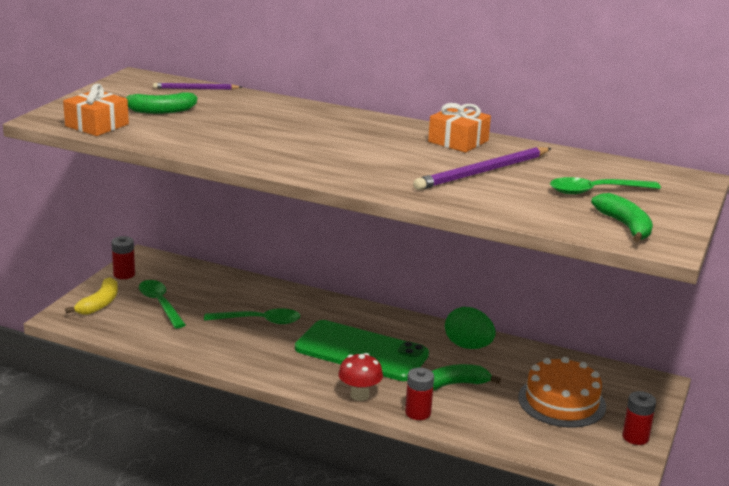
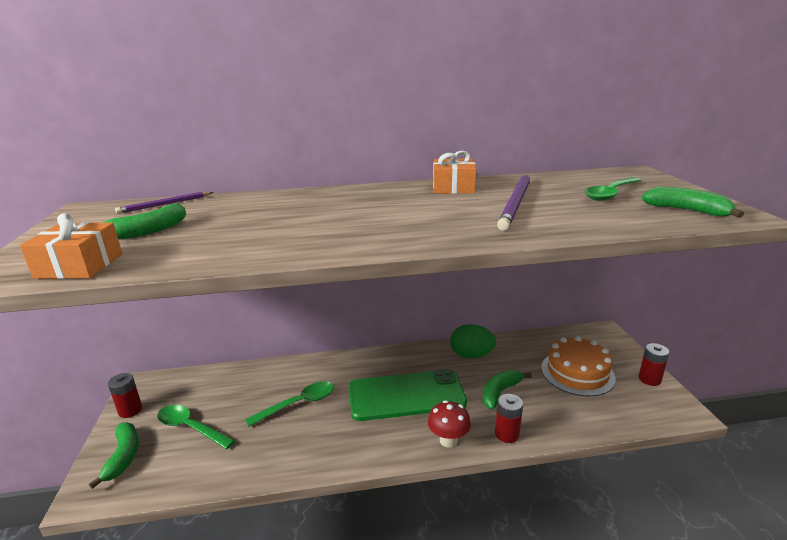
camera: 30 degrees left, 0 degrees up
(99, 304) = (124, 456): yellow banana -> green banana

